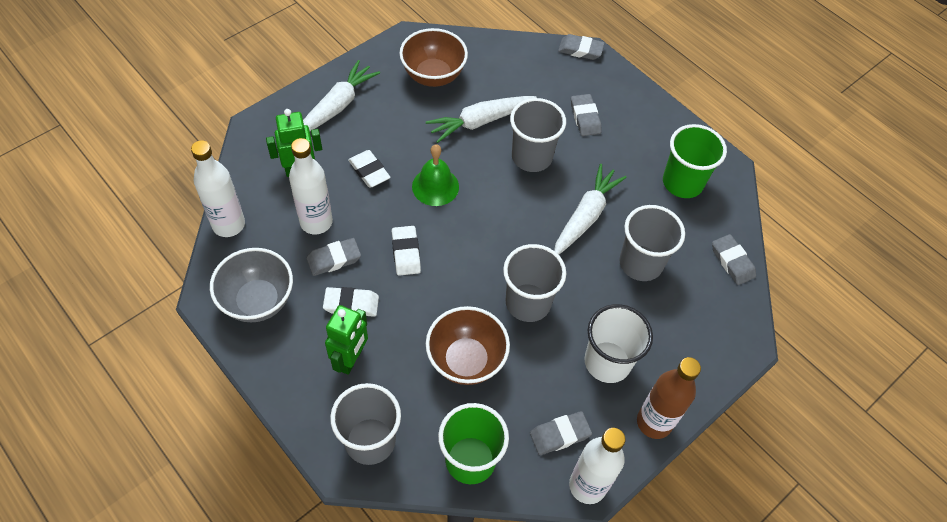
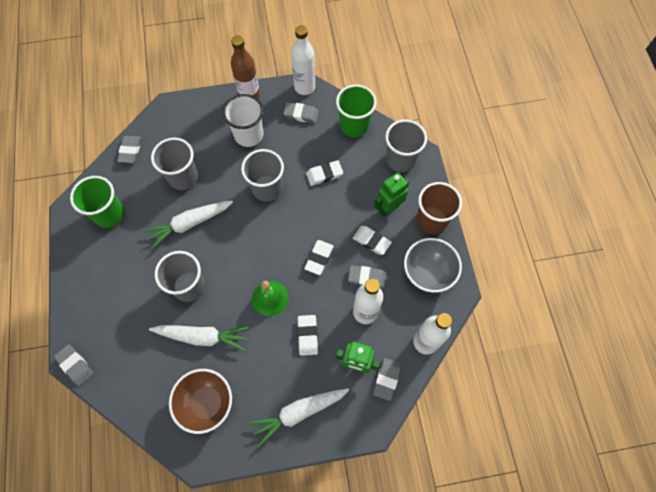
camera: 145 degrees left, 10 degrees up
(282, 372) = (431, 220): none -> brown cup
(466, 360) = (324, 174): brown bowl -> white eraser
(585, 117) = (126, 299): grey eraser -> grey eraser (387, 379)

